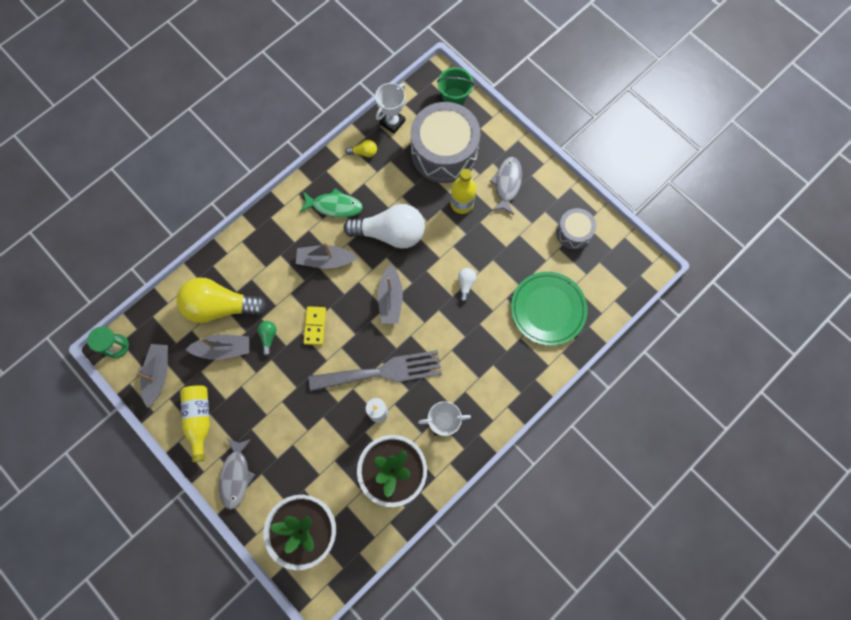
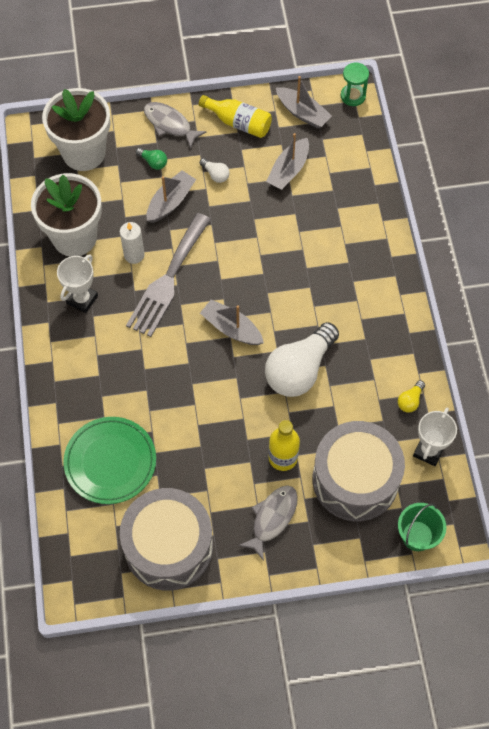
camera: 125 degrees right, 10 degrees down
(221, 306) = (331, 188): yellow light bulb -> none
(268, 337) = (272, 209): green light bulb -> green light bulb (153, 162)
(315, 326) = (254, 251): yellow domino -> none
(325, 260) = (314, 296): grey boat -> grey boat (170, 202)
(334, 206) = (367, 337): green fish -> none
(392, 122) = (428, 451): white trophy -> white trophy turned 45 degrees clockwise
(466, 284) = (194, 404): white light bulb -> white light bulb (215, 174)
(507, 184) = (272, 518): grey fish -> grey fish turned 105 degrees counterclockwise
(573, 232) = (168, 547): grey drum -> grey drum, size x1.95

